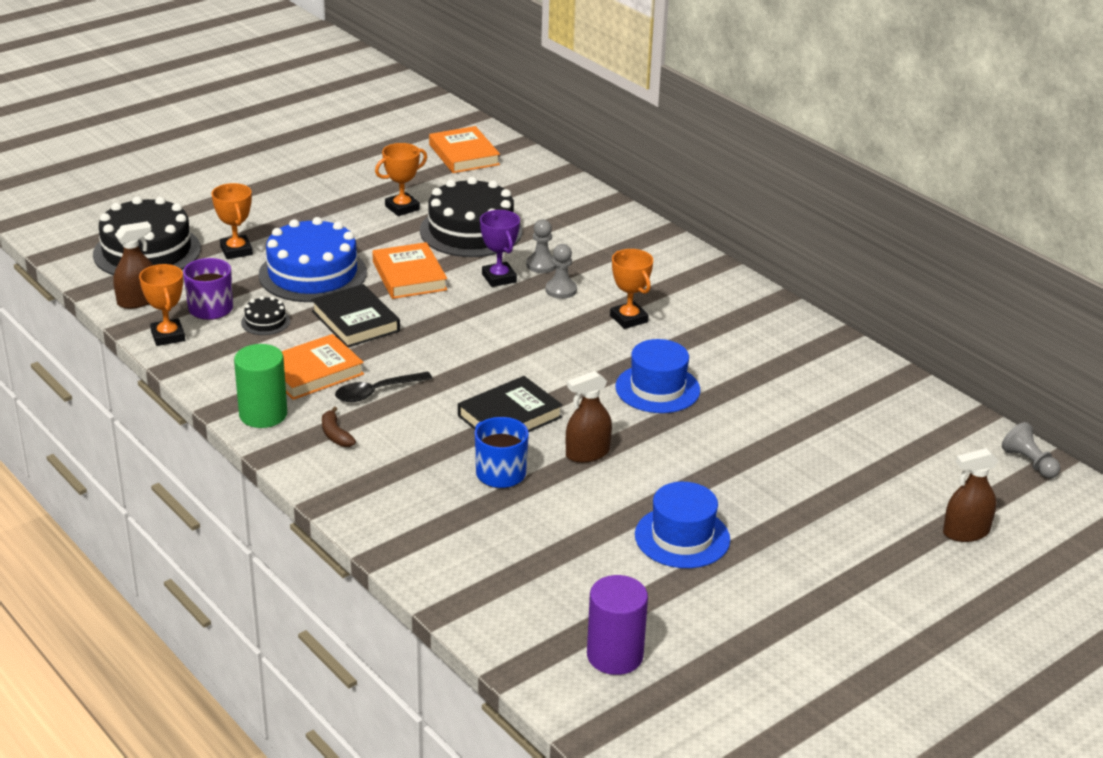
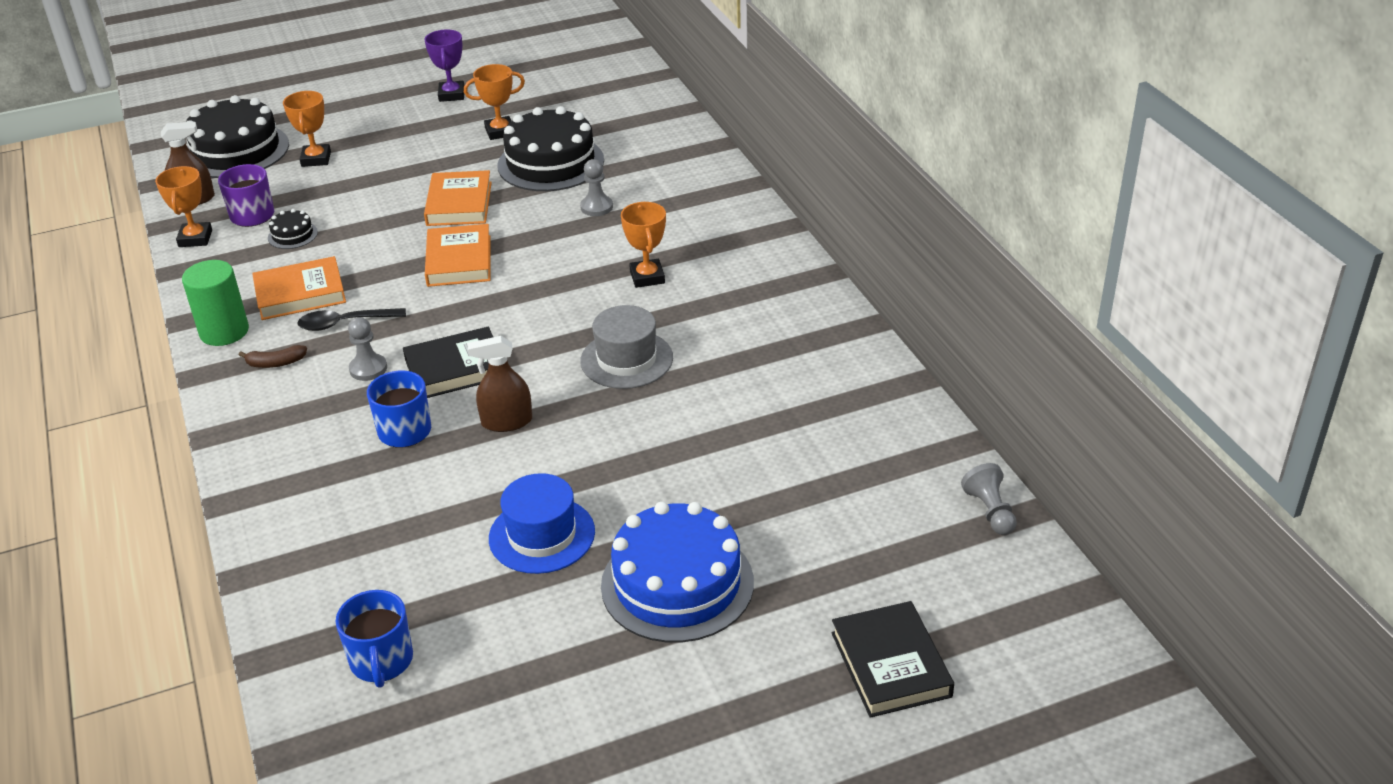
camera: 20 degrees right, 5 degrees up
(312, 273) = (370, 190): blue cake -> blue cake (677, 584)
(335, 435) = (276, 363): brown banana -> brown banana turned 90 degrees counterclockwise
(355, 321) = (376, 245): black book -> black book (890, 664)
(464, 155) = (597, 82): orange book -> orange book (459, 261)
(499, 278) = (545, 216): purple trophy -> purple trophy (451, 95)
(561, 290) = (598, 237): grey pawn -> grey pawn (368, 369)
(615, 656) = (382, 661): purple cylinder -> blue mug
(657, 388) = (626, 359): blue hat -> grey hat
(966, 532) = (862, 585): brown spray bottle -> none

